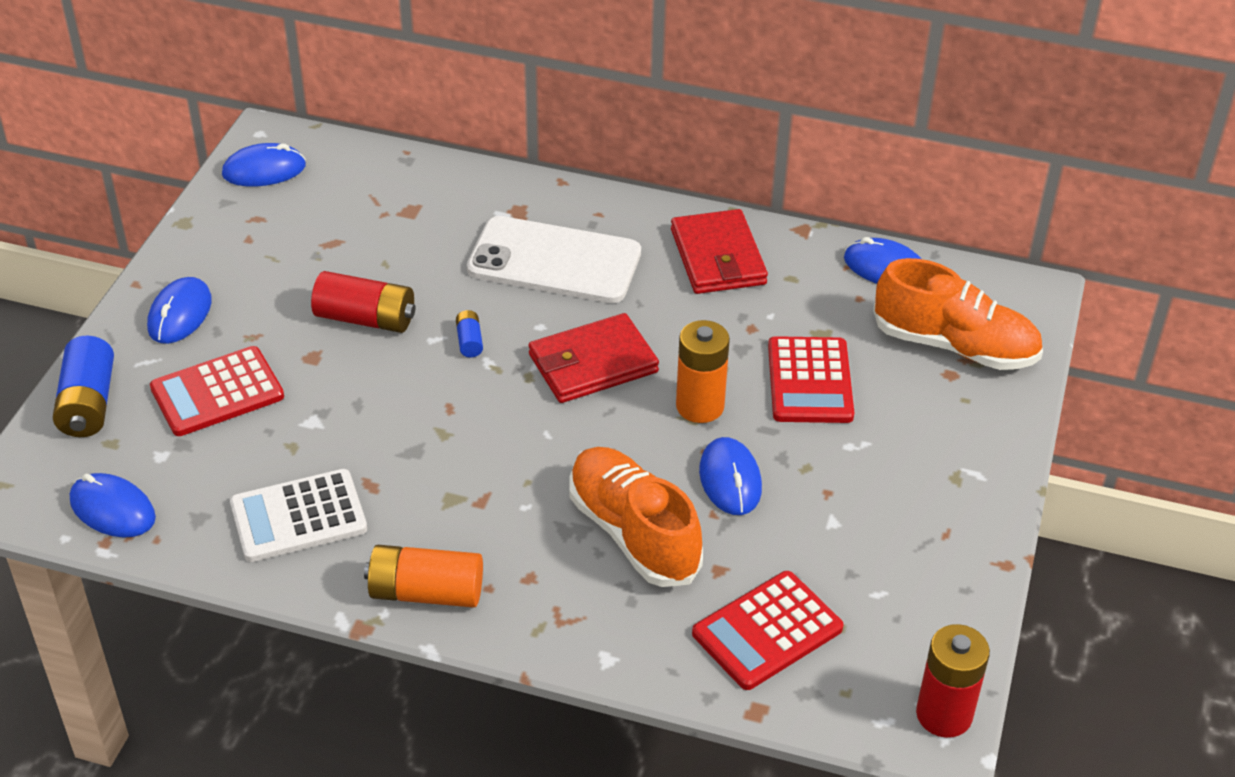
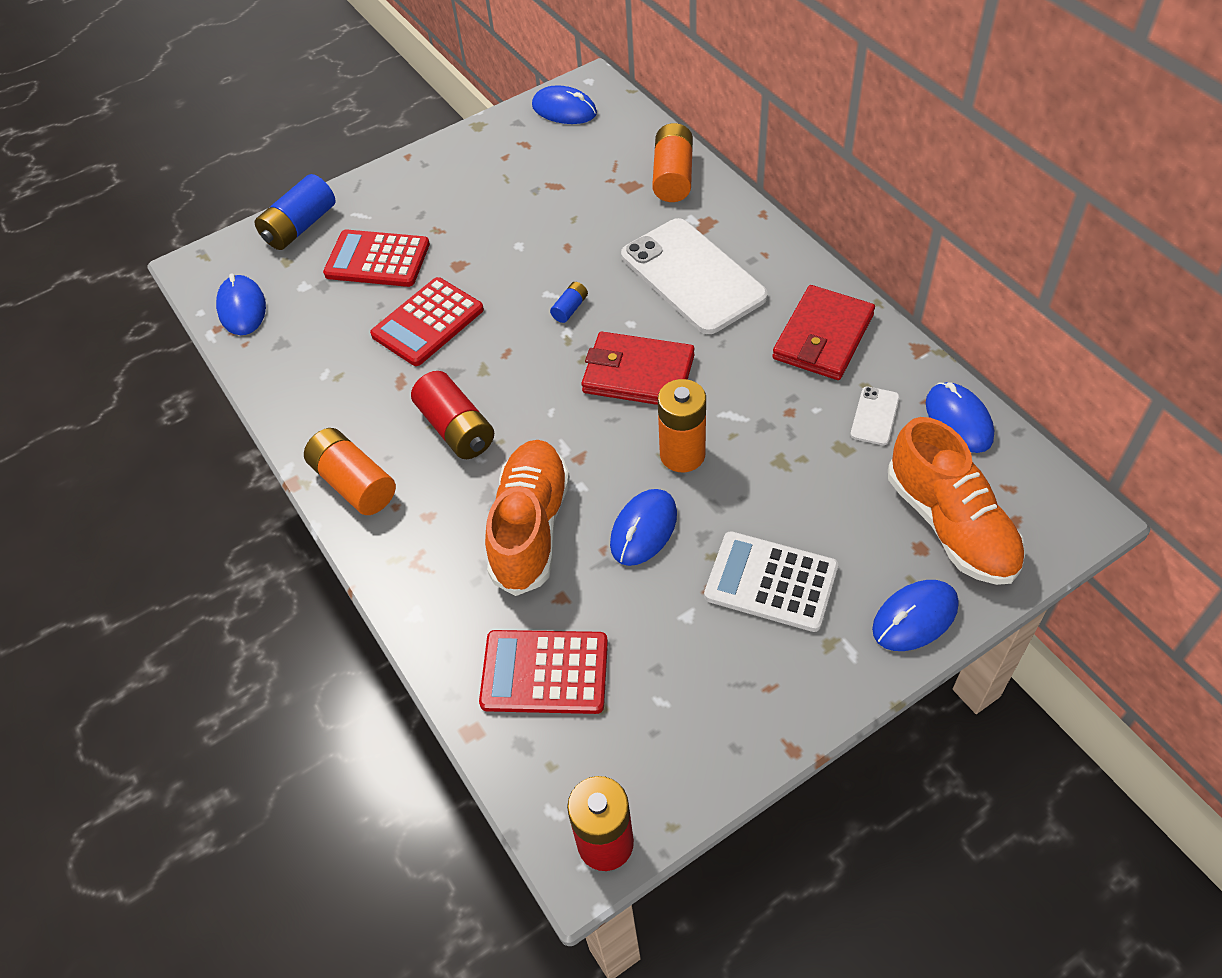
camera: 45 degrees right, 10 degrees up
(180, 314) = (411, 191): blue mouse -> blue mouse (915, 617)
(298, 517) = (335, 378): white calculator -> white calculator (771, 582)
(365, 319) = (519, 254): red battery -> red battery (456, 428)
(443, 185) = (673, 177): none -> orange battery
(810, 381) = (791, 484): red calculator -> red calculator (428, 322)
(820, 297) = (874, 416): none -> white phone

